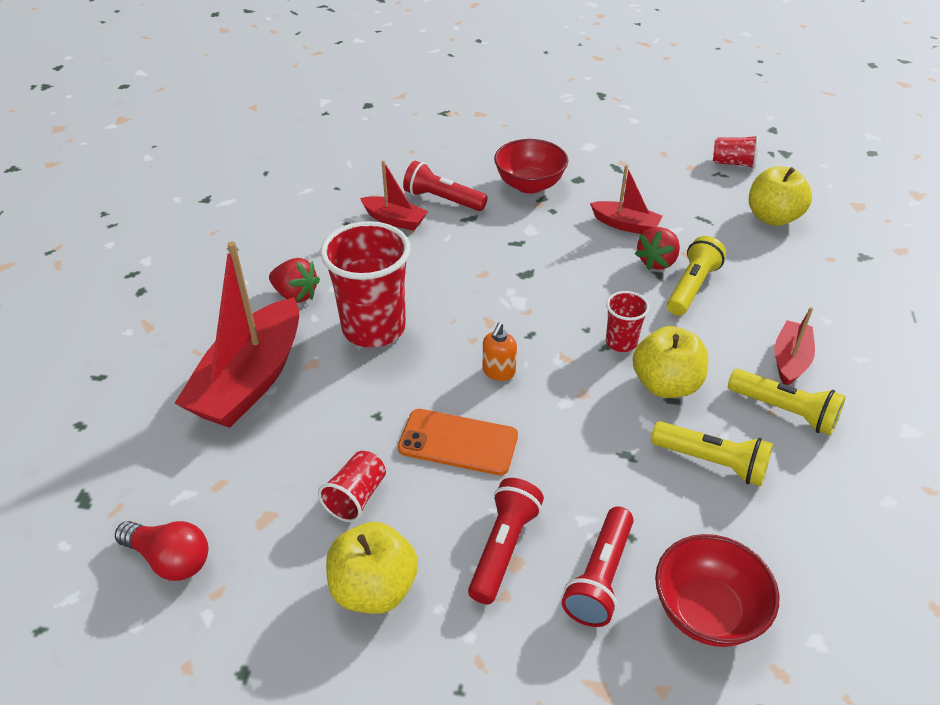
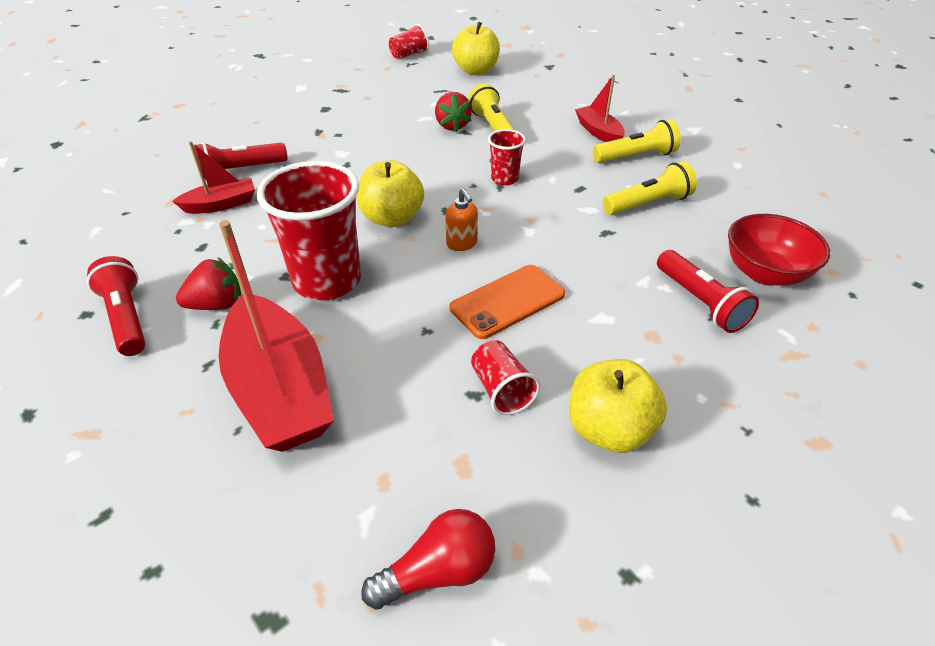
camera: 50 degrees left, 0 degrees up
(503, 548) = (633, 334): red flashlight -> red flashlight (127, 318)
(529, 185) = (295, 128): red bowl -> none
(625, 225) = (400, 117): red boat -> none
(665, 384) = (564, 183): yellow apple -> yellow apple (392, 218)

